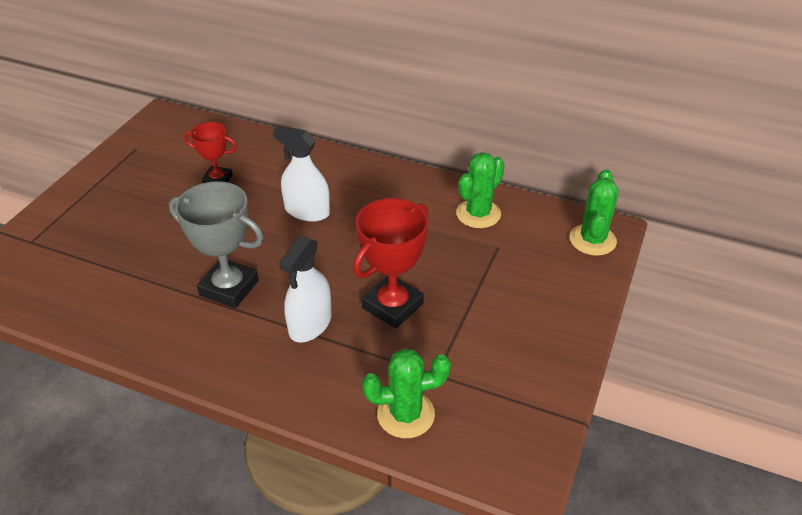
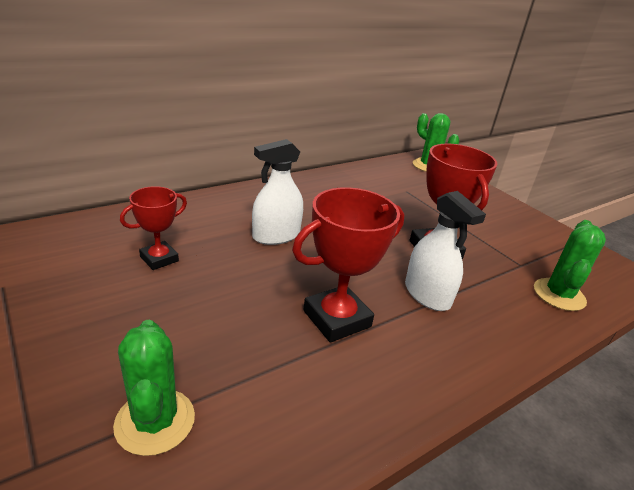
camera: 60 degrees left, 10 degrees down
(229, 288) = (336, 318): grey trophy -> red trophy
(478, 214) = (365, 181): green cactus -> green cactus (155, 421)

